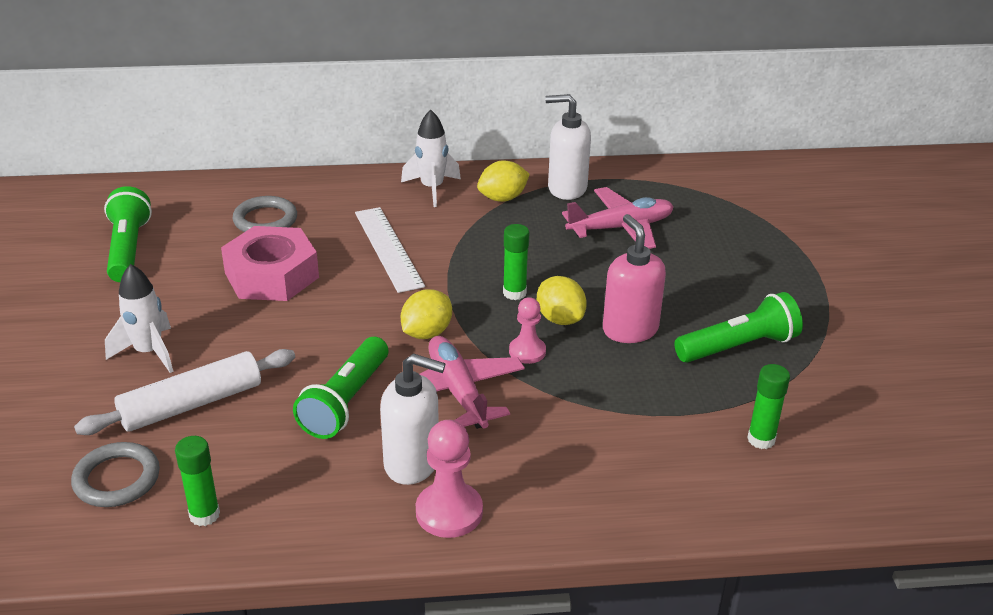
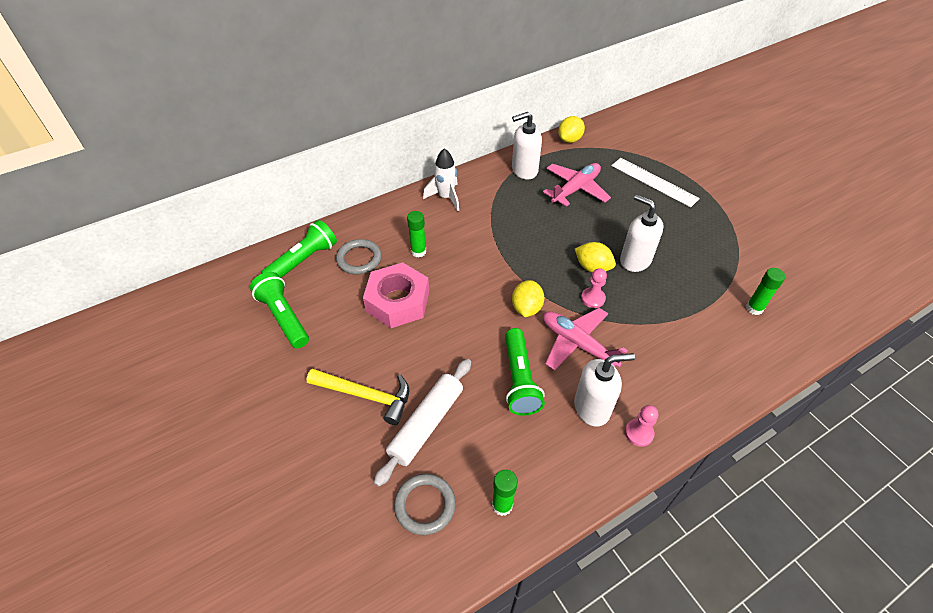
camera: 25 degrees left, 15 degrees up
(149, 352) = (365, 395): white rocket -> yellow hammer
(389, 248) = (455, 253): white ruler -> white ruler (654, 182)
(449, 512) = (639, 433): pink pawn -> pink pawn, size x0.65
(502, 198) = (493, 190): yellow lemon -> yellow lemon (569, 140)
(514, 293) = (553, 258): green glue stick -> green glue stick (418, 251)
(630, 329) = (635, 260): pink soap dispenser -> white soap dispenser
(739, 347) = (697, 250): green flashlight -> green flashlight (303, 260)

